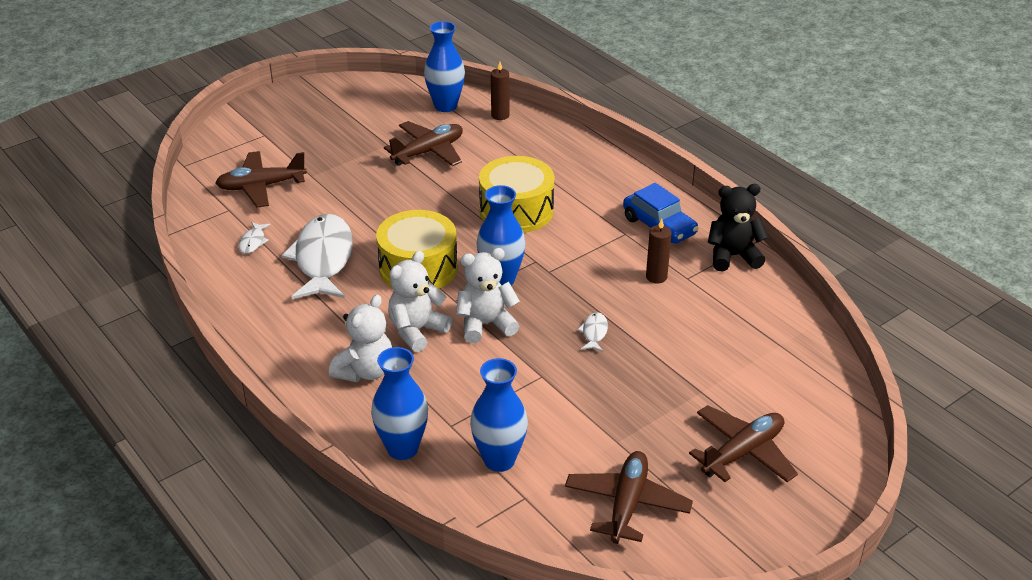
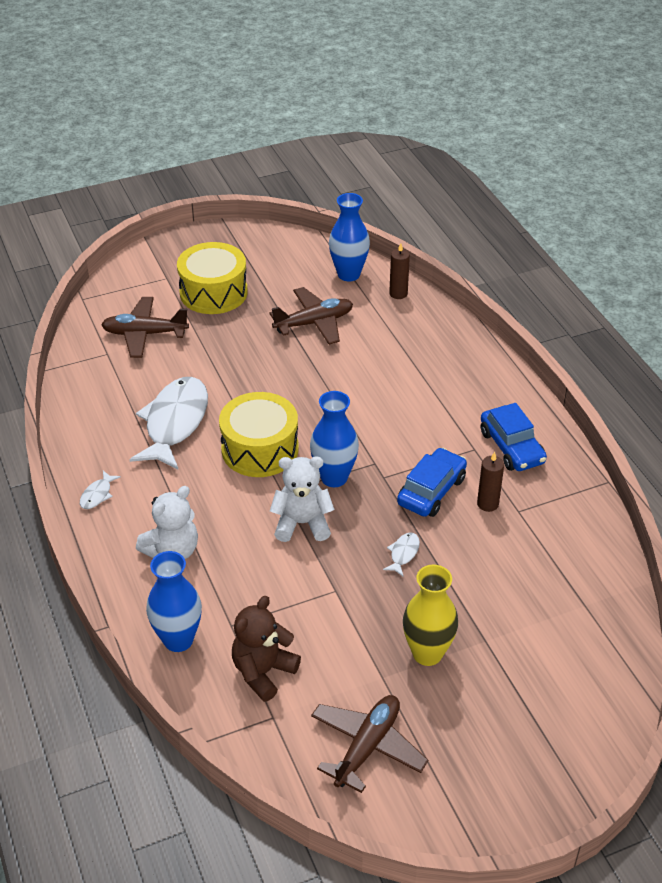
camera: 15 degrees right, 5 degrees up
(253, 242) = (117, 392): white fish -> white fish (97, 495)
(417, 331) = (235, 517): white teddy bear -> none
(499, 460) = (263, 672): blue vase -> brown teddy bear
(516, 210) = (376, 403): yellow drum -> yellow drum (213, 292)
(599, 275) = (431, 491): none -> blue car
(651, 413) = (427, 653): none -> yellow vase
(733, 256) = (574, 495): black teddy bear -> none
(743, 452) = (502, 716): brown plane -> none

